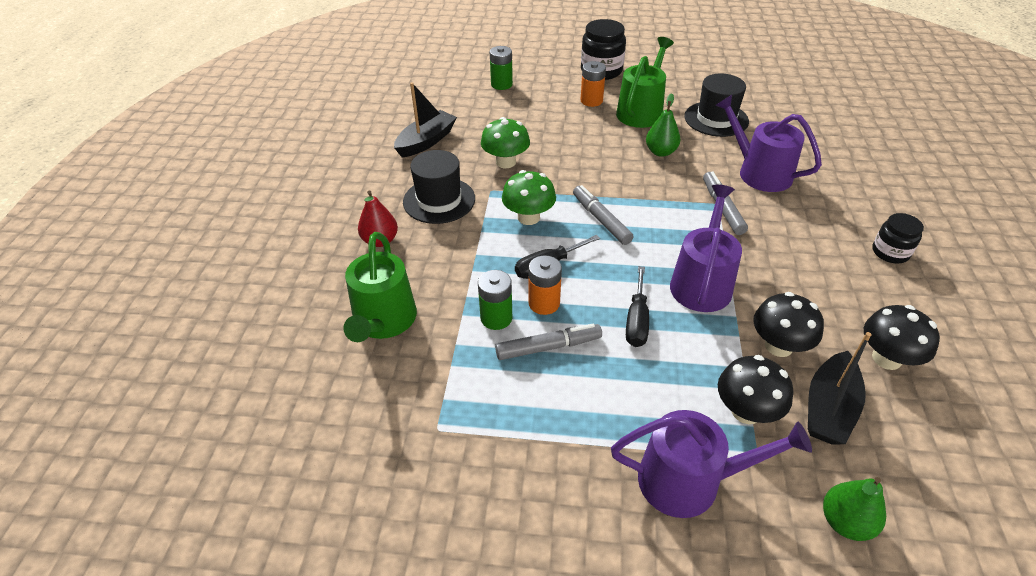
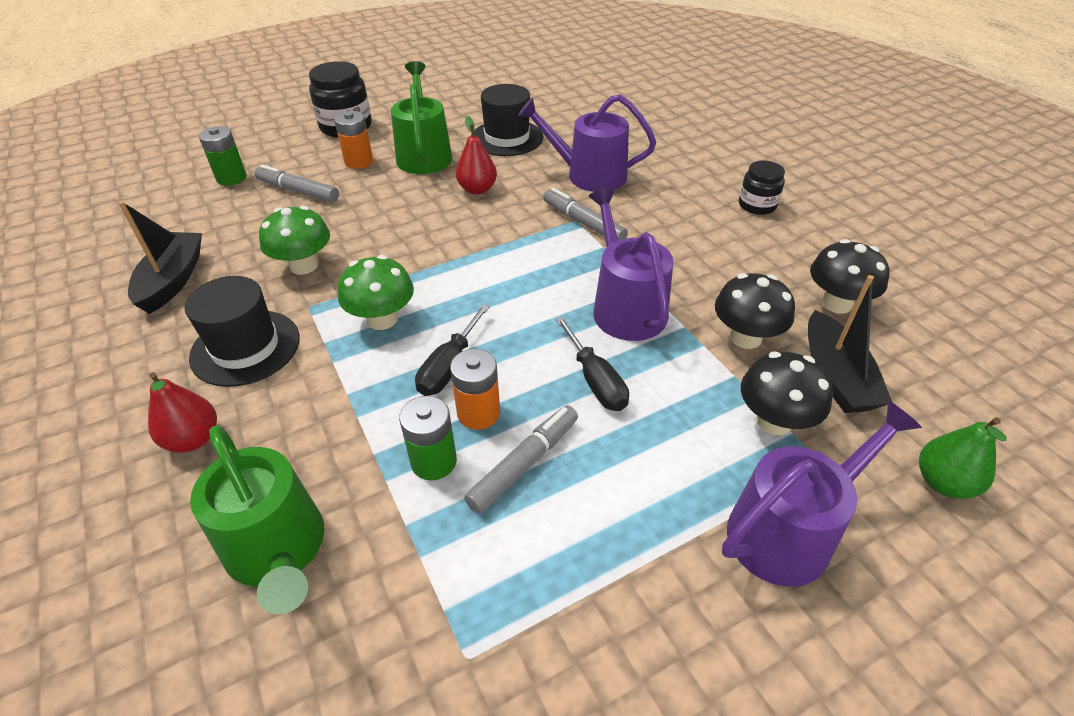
camera: 35 degrees left, 0 degrees up
(601, 220) = (469, 286): grey marker -> grey marker (298, 191)
(661, 152) = (477, 189): green pear -> red pear

